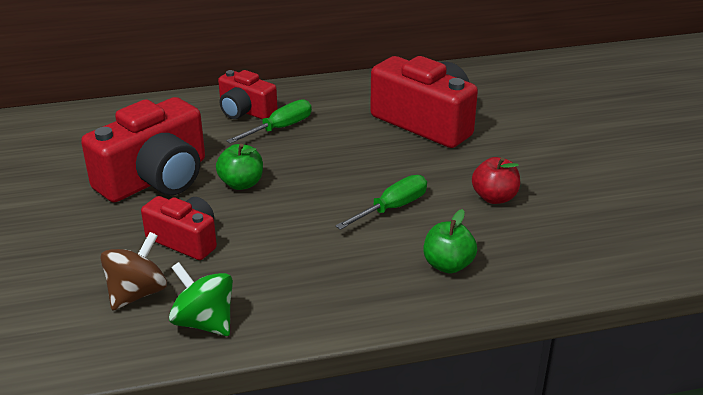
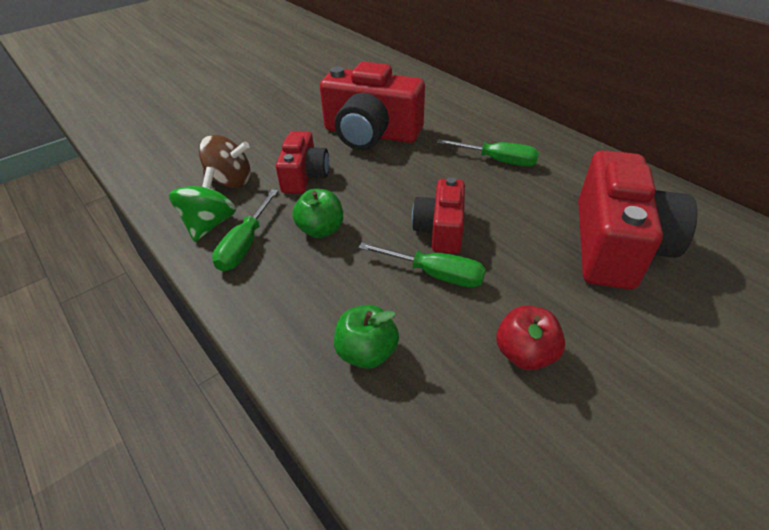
camera: 65 degrees right, 10 degrees up
(241, 184) = (398, 173): green apple -> green apple (321, 230)
(245, 111) = (503, 135): red camera -> red camera (440, 230)
(262, 303) = (245, 244): none -> green screwdriver

